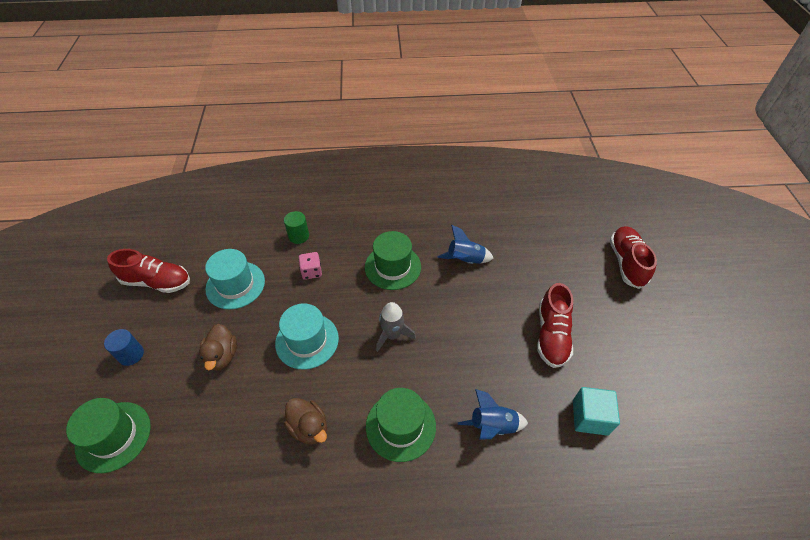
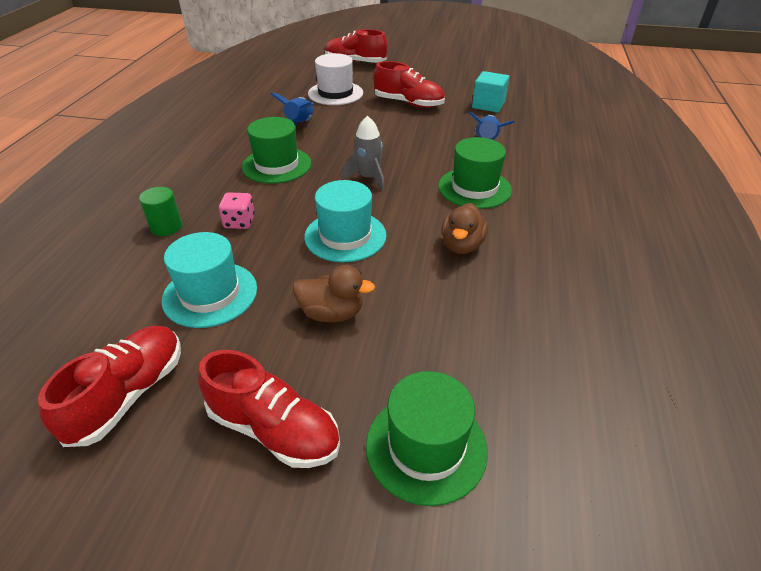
camera: 75 degrees left, 10 degrees down
(131, 354) = (274, 429): blue cylinder -> red shoe
(309, 428) = (462, 245): brown duck -> brown duck turned 135 degrees clockwise
(541, 267) = (335, 93): none -> white hat

